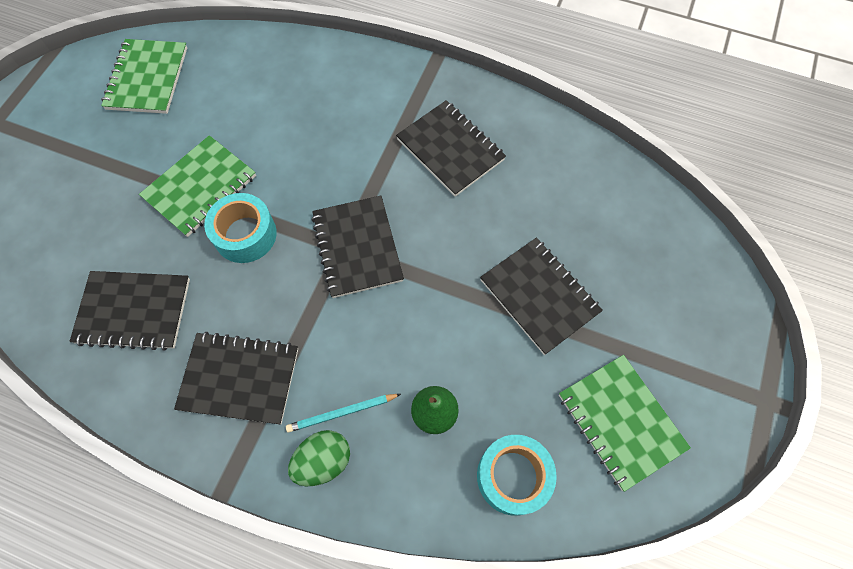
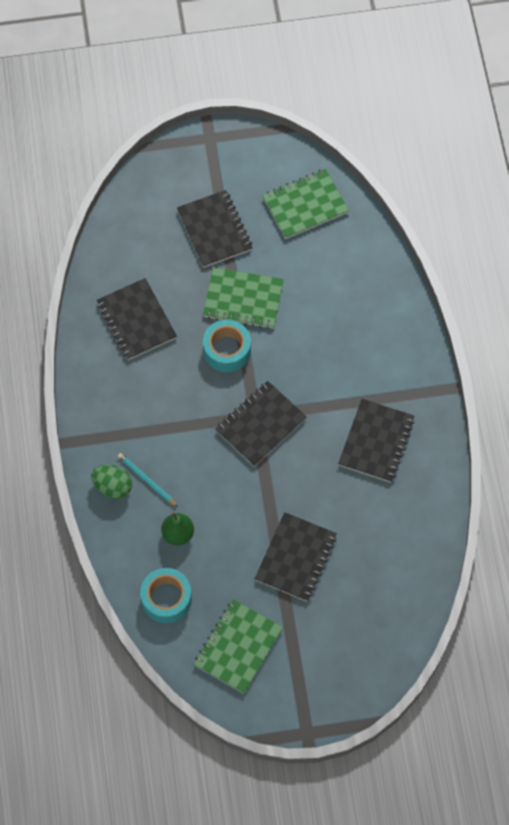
camera: 60 degrees right, 0 degrees up
(240, 379) = (132, 409): black notebook -> black notebook (214, 230)

